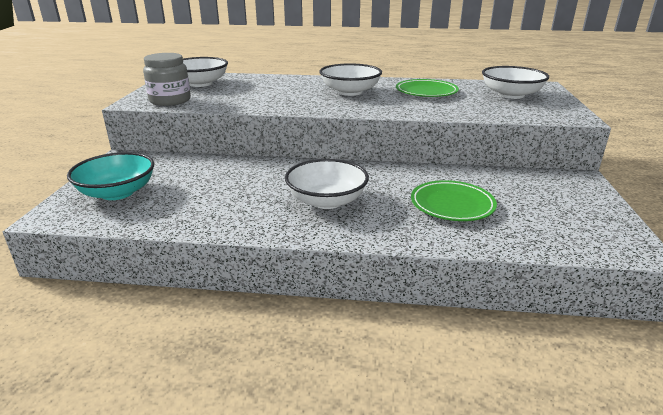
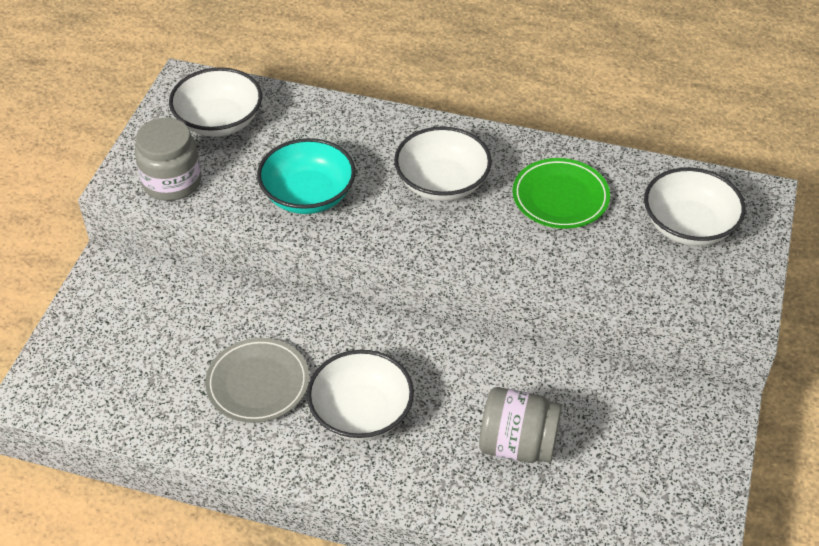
camera: 10 degrees right, 20 degrees up
(117, 192) = (103, 356): turquoise bowl -> turquoise bowl (308, 195)
(242, 195) = (258, 383): none -> grey plate
(452, 205) = (517, 444): green plate -> grey jar

